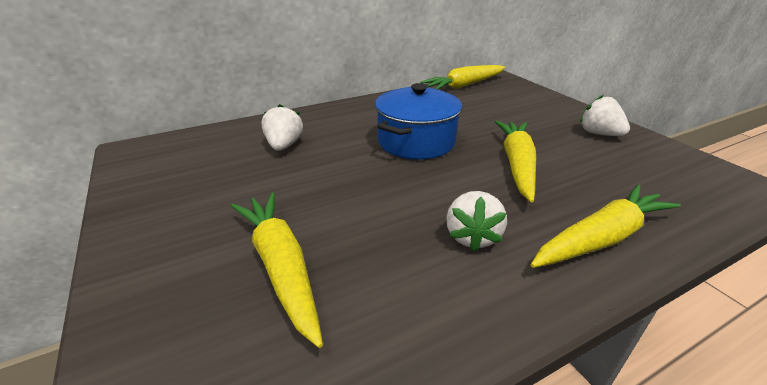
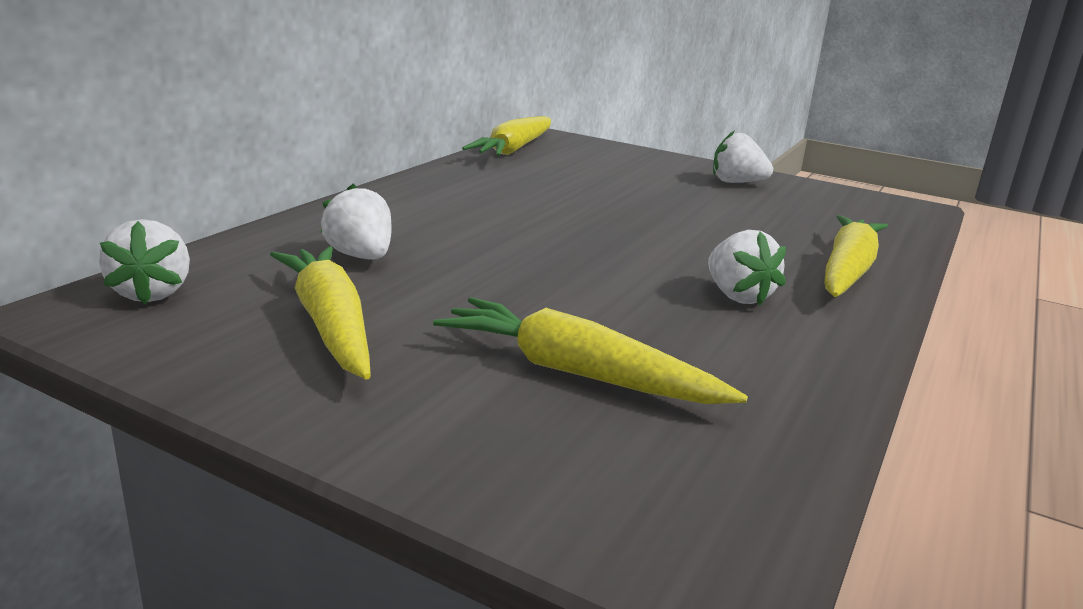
camera: 35 degrees left, 10 degrees down
(171, 147) = (152, 293): none -> white strawberry
(416, 142) = (546, 221): blue pot -> none
(517, 164) = (694, 225): yellow carrot -> yellow carrot (330, 324)

